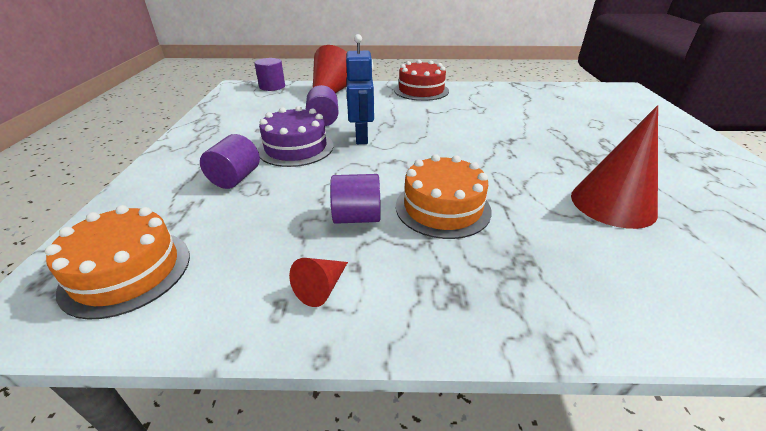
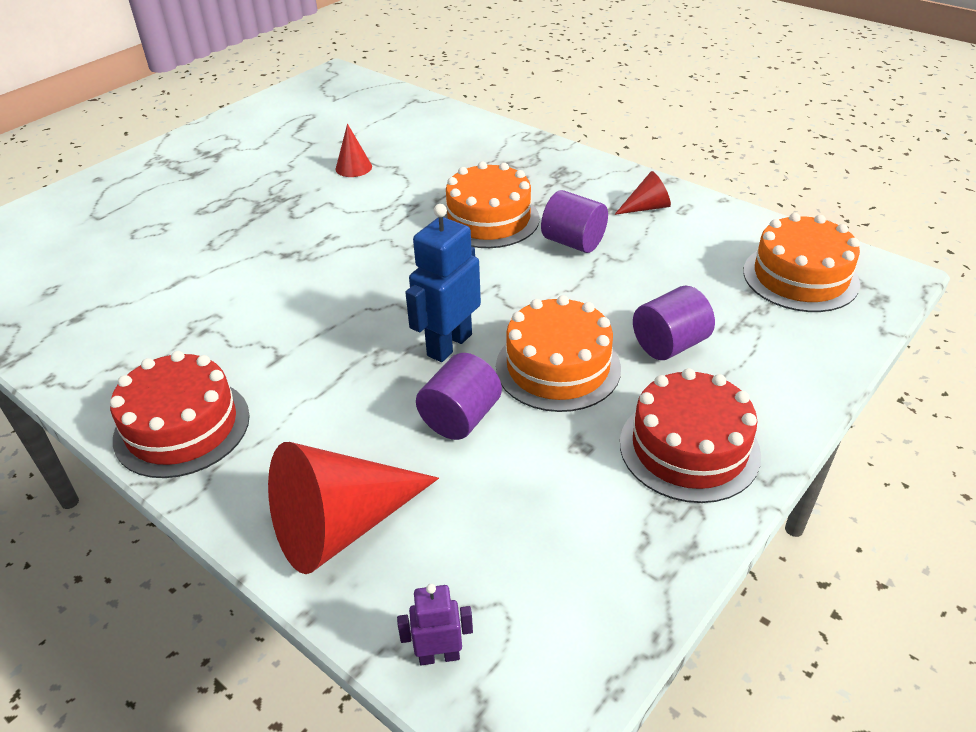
camera: 140 degrees left, 5 degrees up
(206, 143) = (689, 448): none -> red cake
(272, 86) = (439, 655): purple cylinder -> purple robot
(296, 148) = (558, 367): purple cake -> orange cake
(612, 204) = (353, 167): red cone -> red cone, size x0.48

